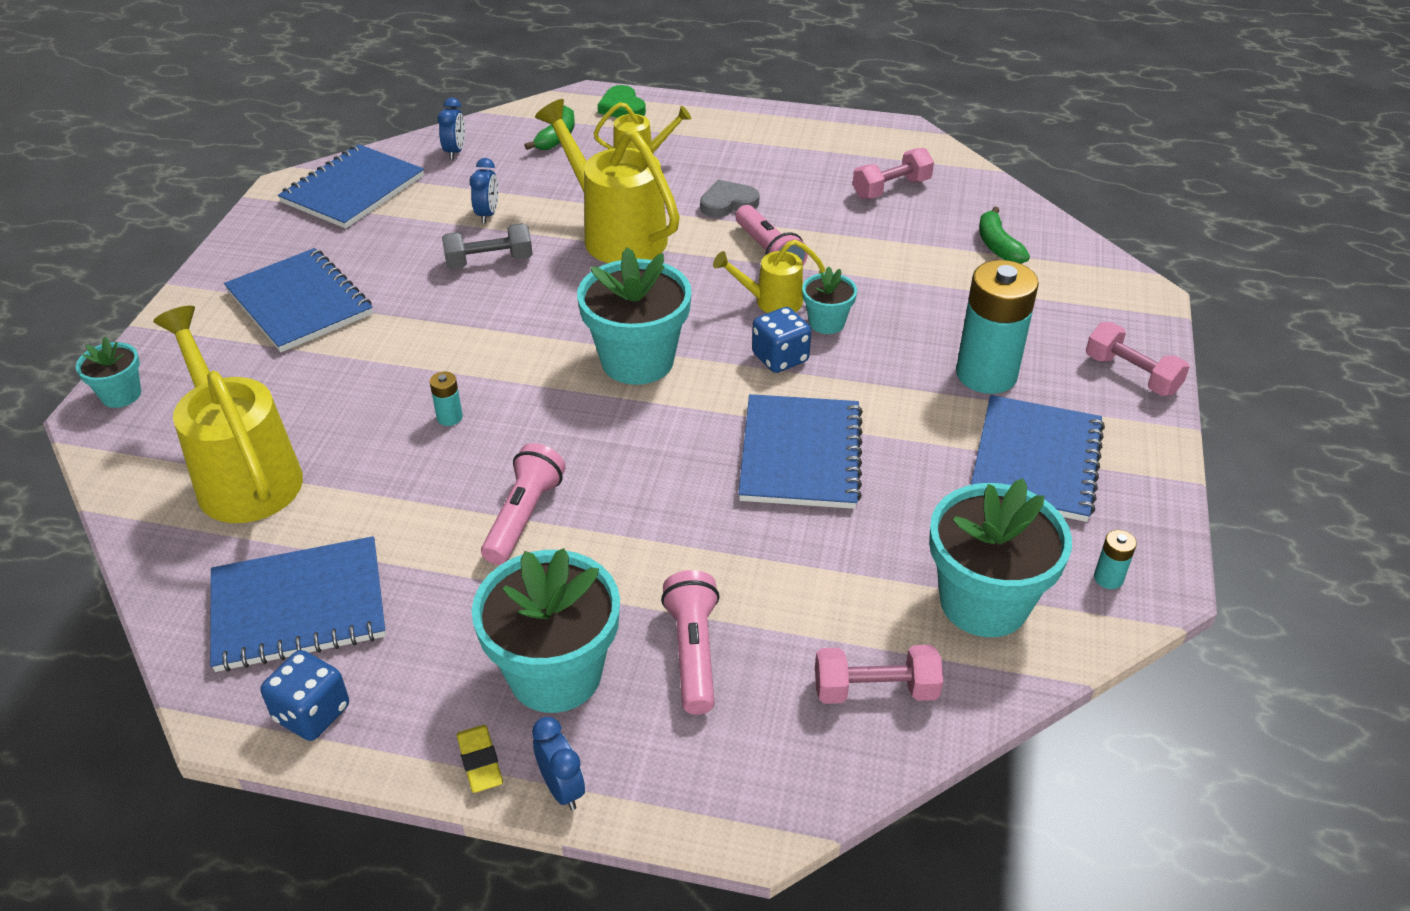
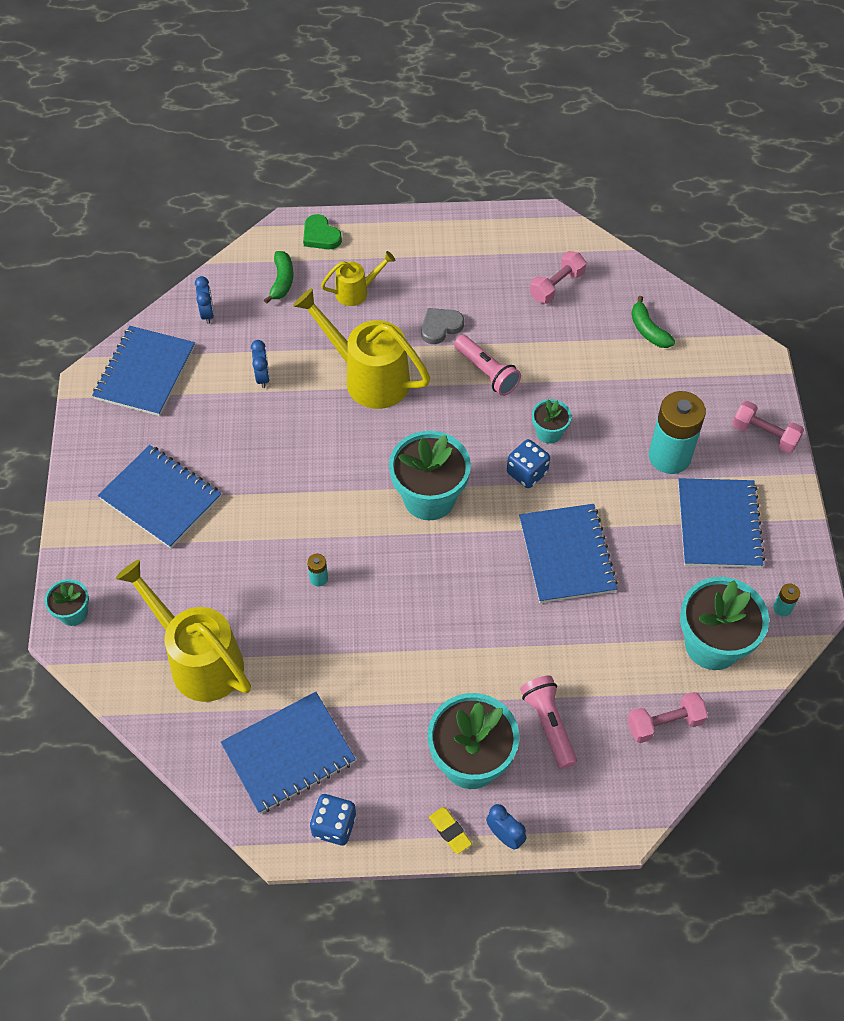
camera: 15 degrees left, 15 degrees up
(489, 261) = (284, 426): grey dumbbell -> none
(523, 516) = (403, 649): pink flashlight -> none
(771, 301) = (504, 421): yellow watering can -> none

